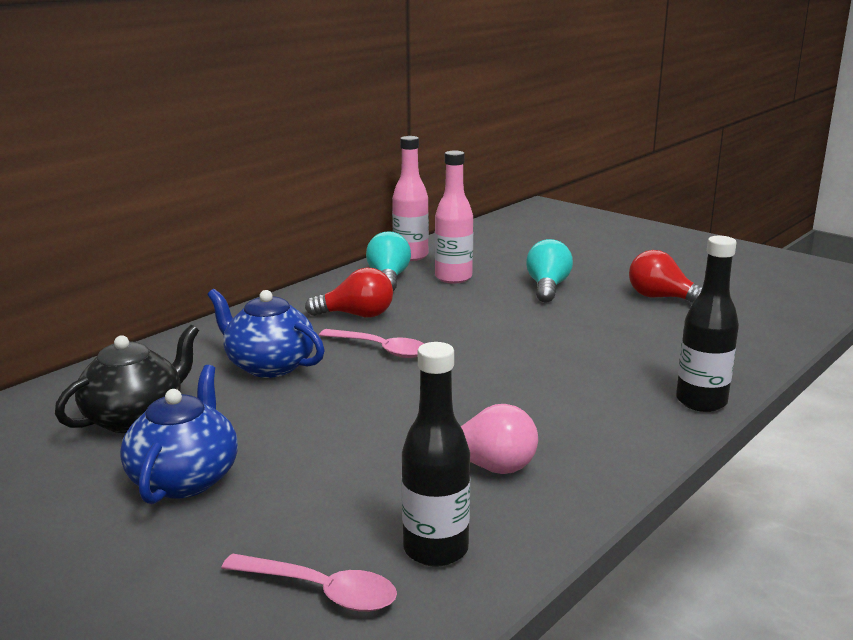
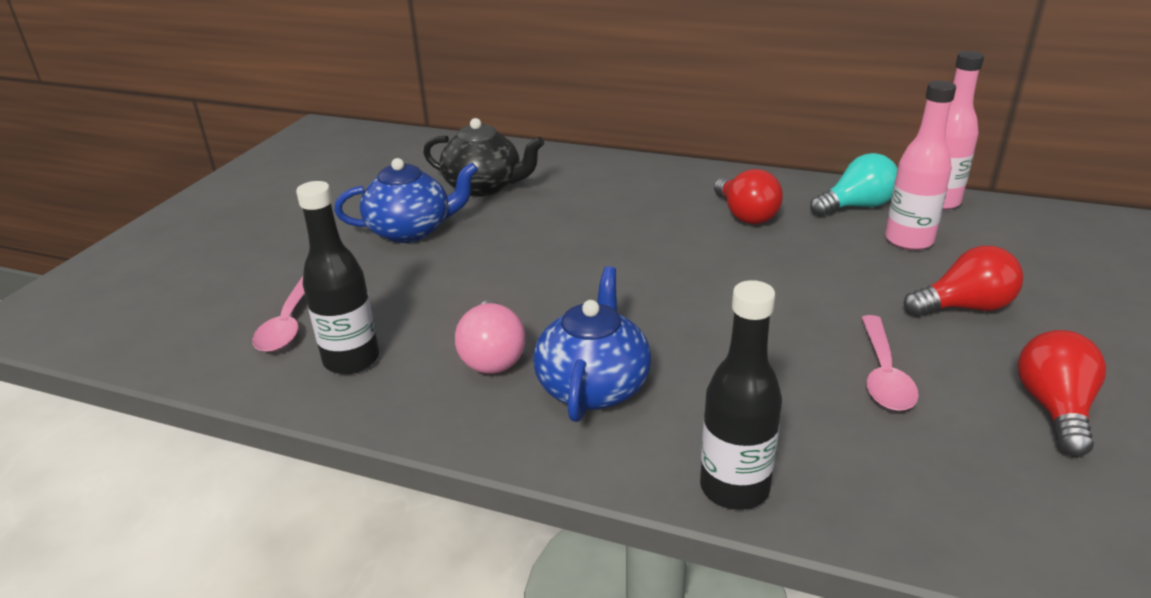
camera: 70 degrees right, 10 degrees up
(269, 365) = (604, 207): blue teapot -> blue teapot (593, 386)
(381, 349) = (682, 247): pink spoon -> pink spoon (884, 375)
(547, 287) = (964, 307): turquoise light bulb -> red light bulb

